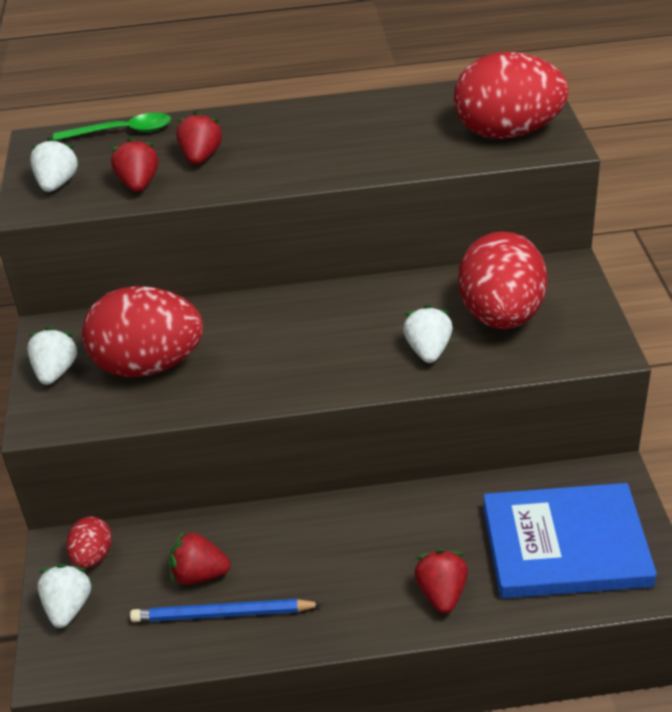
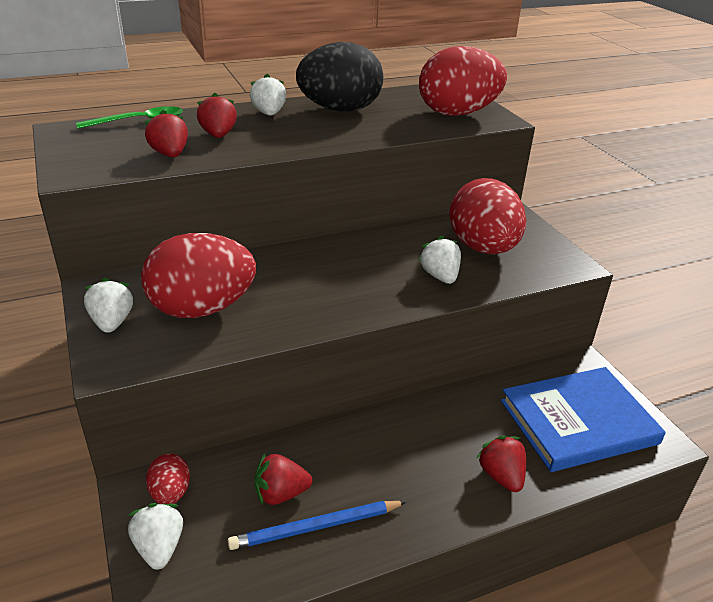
camera: 20 degrees left, 5 degrees down
(57, 184) = (92, 157): white strawberry -> white strawberry (269, 114)
(360, 121) = (340, 110): none -> black egg

